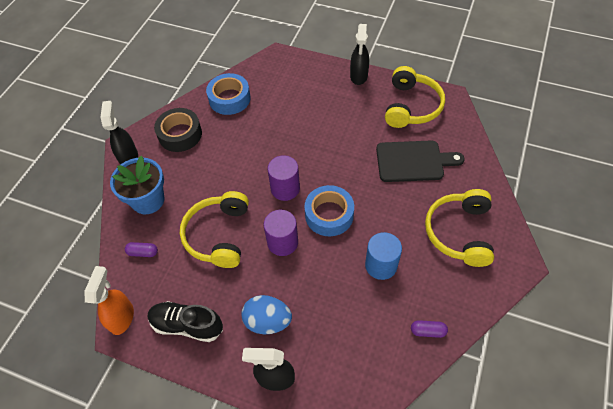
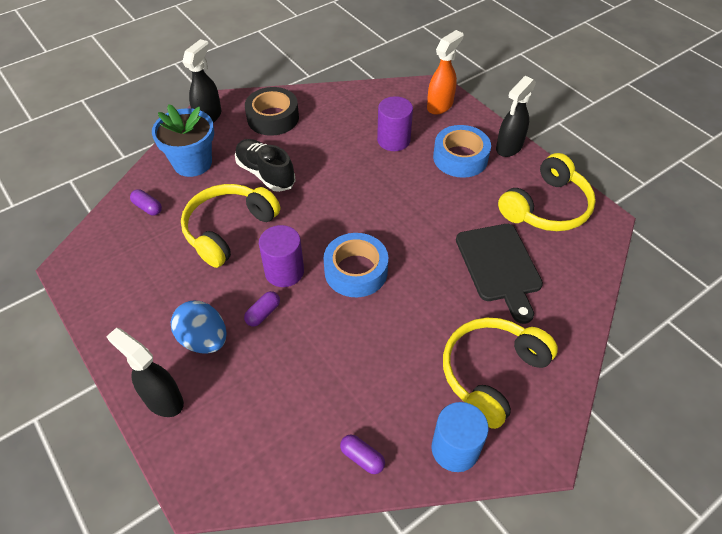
camera: 30 degrees right, 5 degrees down
(122, 317) = (80, 255): orange spray bottle -> orange spray bottle (440, 105)
(187, 325) = (128, 297): black shoe -> black shoe (265, 174)
(229, 99) = (349, 107): blue tape -> blue tape (460, 158)
(285, 188) = (332, 220): purple cylinder -> purple cylinder (393, 140)
(292, 279) = (263, 313): none -> purple capsule
(381, 265) = (368, 355): blue cylinder -> blue cylinder (455, 449)
(413, 161) = (499, 266): black cutting board -> black cutting board turned 45 degrees clockwise

